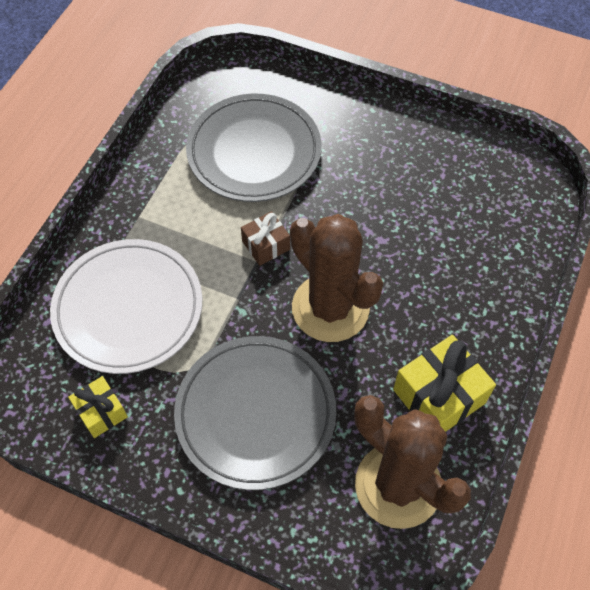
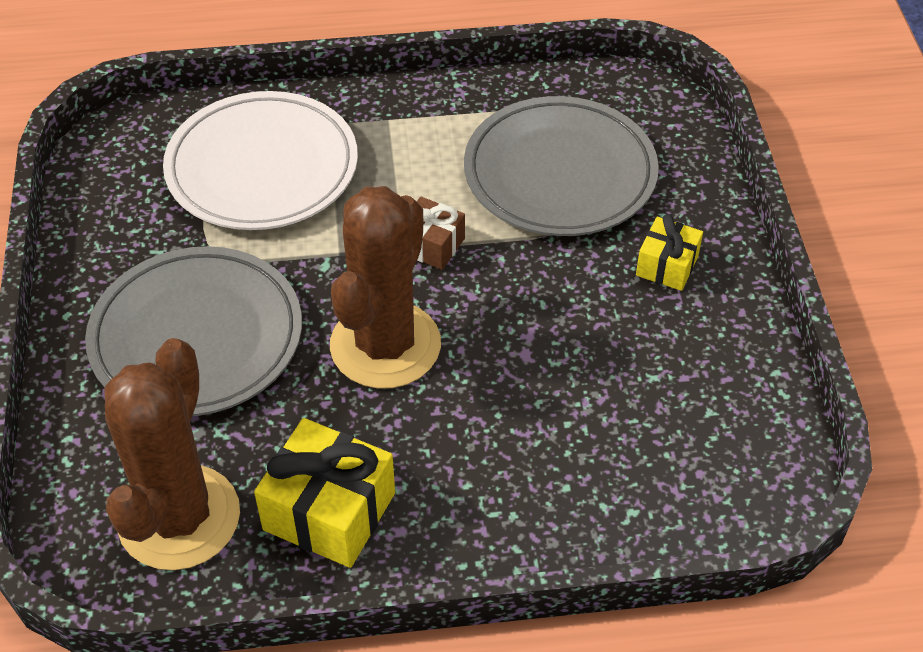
camera: 60 degrees right, 10 degrees down
(101, 412) = (123, 207): yellow gift -> yellow gift (667, 265)

